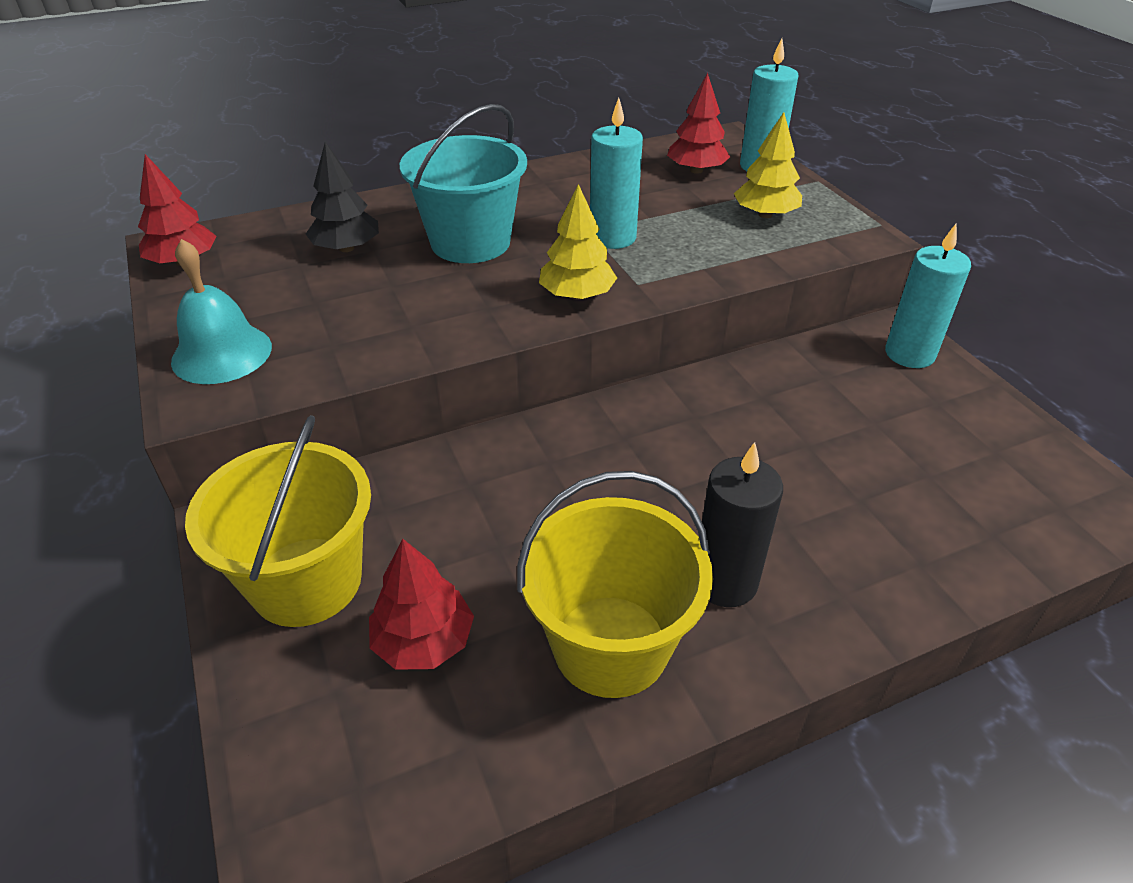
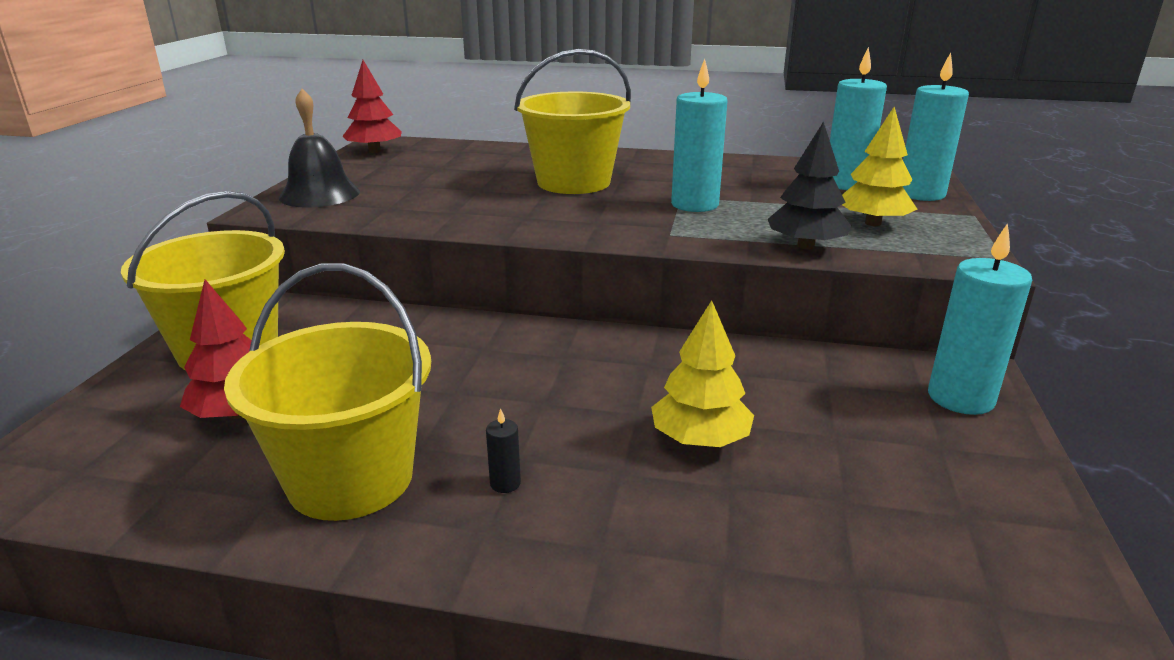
camera: 35 degrees right, 15 degrees down
(222, 353) = (319, 194): turquoise bell -> black bell
(346, 248) = (482, 166): black tree -> black tree (805, 246)
(470, 242) = (573, 182): turquoise bucket -> yellow bucket
(577, 295) = (606, 228): yellow tree -> yellow tree (700, 439)
(696, 170) = (846, 184): red tree -> turquoise candle
(725, 581) = (505, 483): black candle -> black candle, size x0.42

